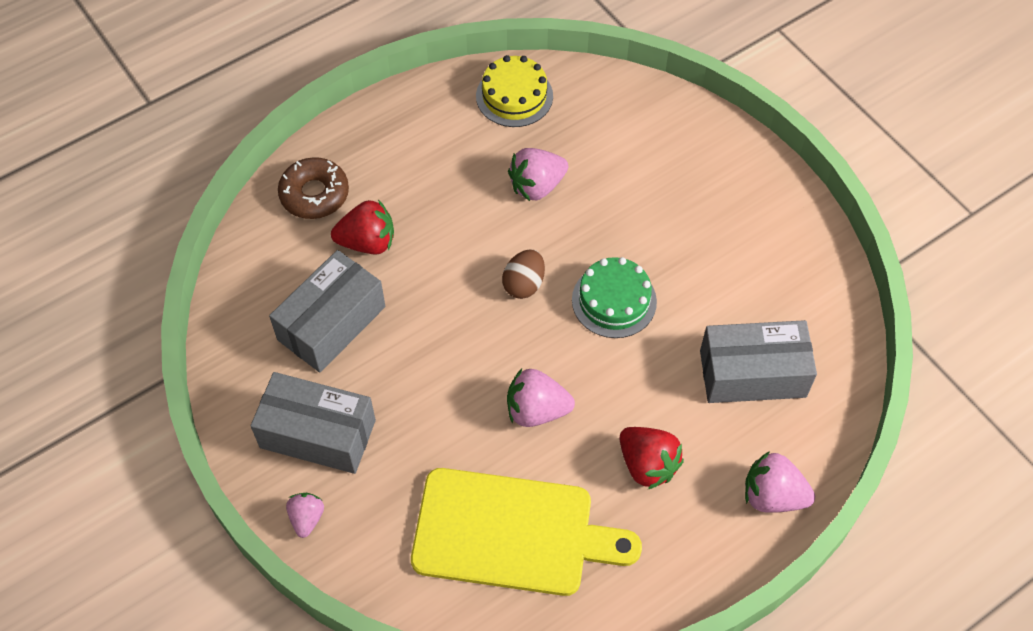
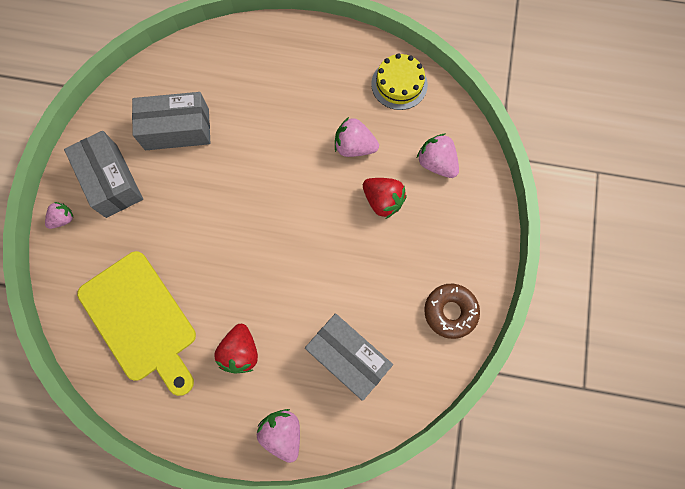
camera: 45 degrees right, 15 degrees up
(314, 194) = (241, 52): brown donut -> brown donut (450, 312)
(368, 242) = (238, 101): red strawberry -> red strawberry (383, 201)
(524, 284) = (288, 195): brown egg -> none
(536, 410) = (220, 268): pink strawberry -> pink strawberry (436, 163)
(614, 300) = (322, 247): green cake -> none

